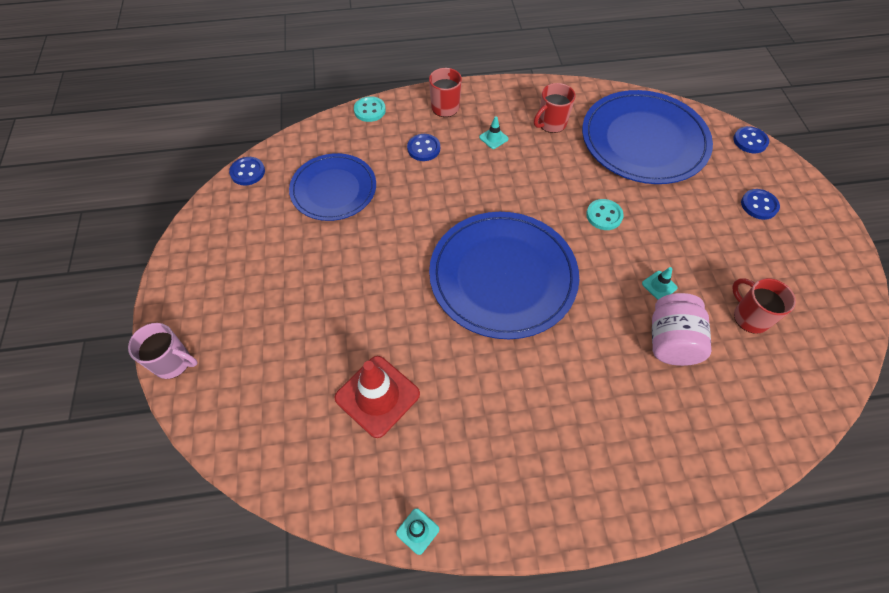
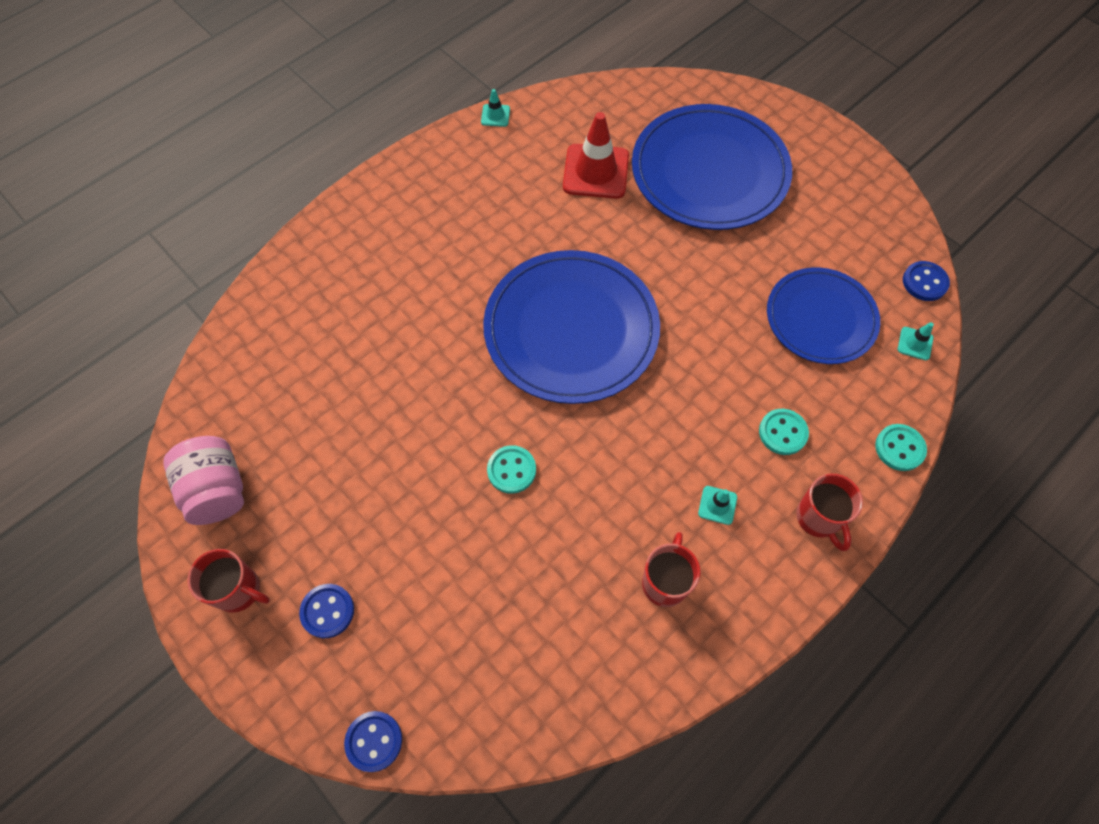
camera: 145 degrees right, 5 degrees up
(173, 362) = (771, 106): pink mug -> none
(423, 148) = (782, 432): blue button -> turquoise button
(644, 140) = (525, 635): blue plate -> blue plate (709, 171)
(659, 285) = (407, 415): turquoise traffic cone -> turquoise traffic cone (915, 343)
(671, 341) = (370, 360): pink jar -> pink jar (217, 490)
(749, 317) = (297, 435): red mug -> red mug (239, 590)

